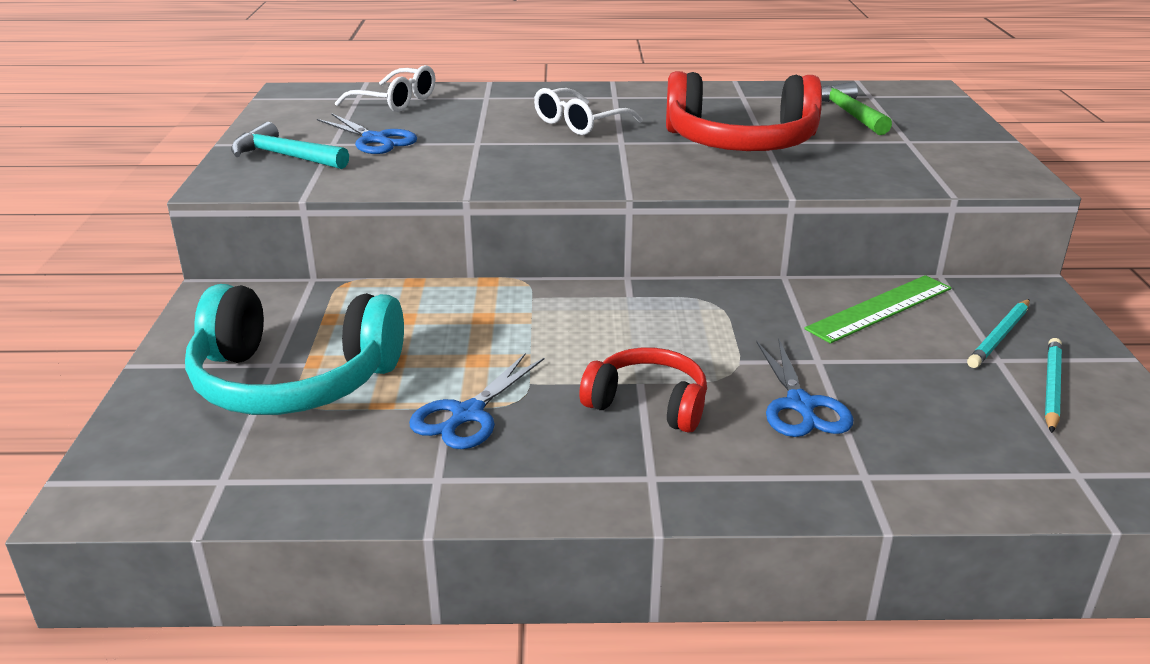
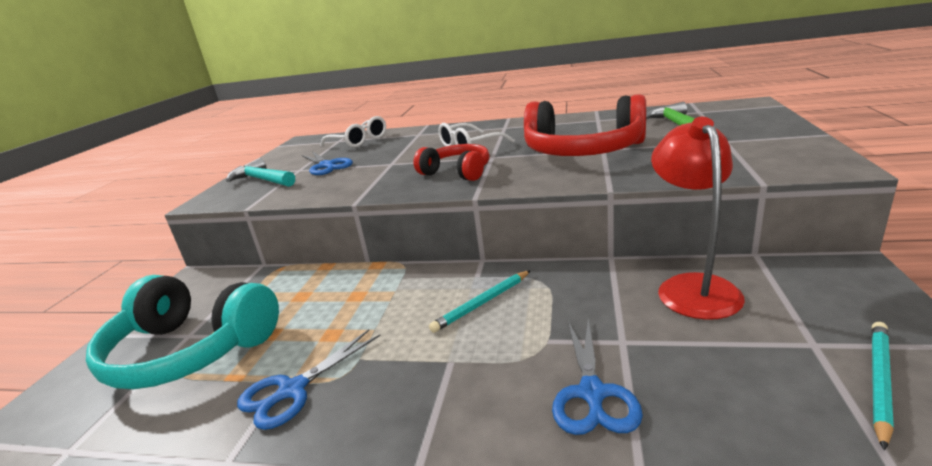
camera: 15 degrees right, 5 degrees down
(648, 404) = (448, 385): red headphones -> red headphones (457, 172)
(880, 308) = (692, 287): green ruler -> red lamp
(999, 336) = (815, 317): turquoise pencil -> turquoise pencil (482, 303)

